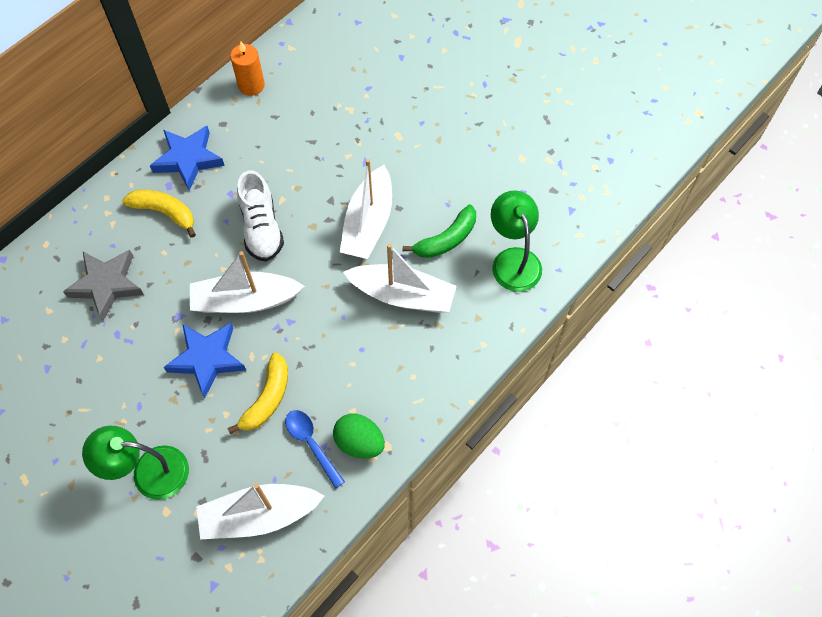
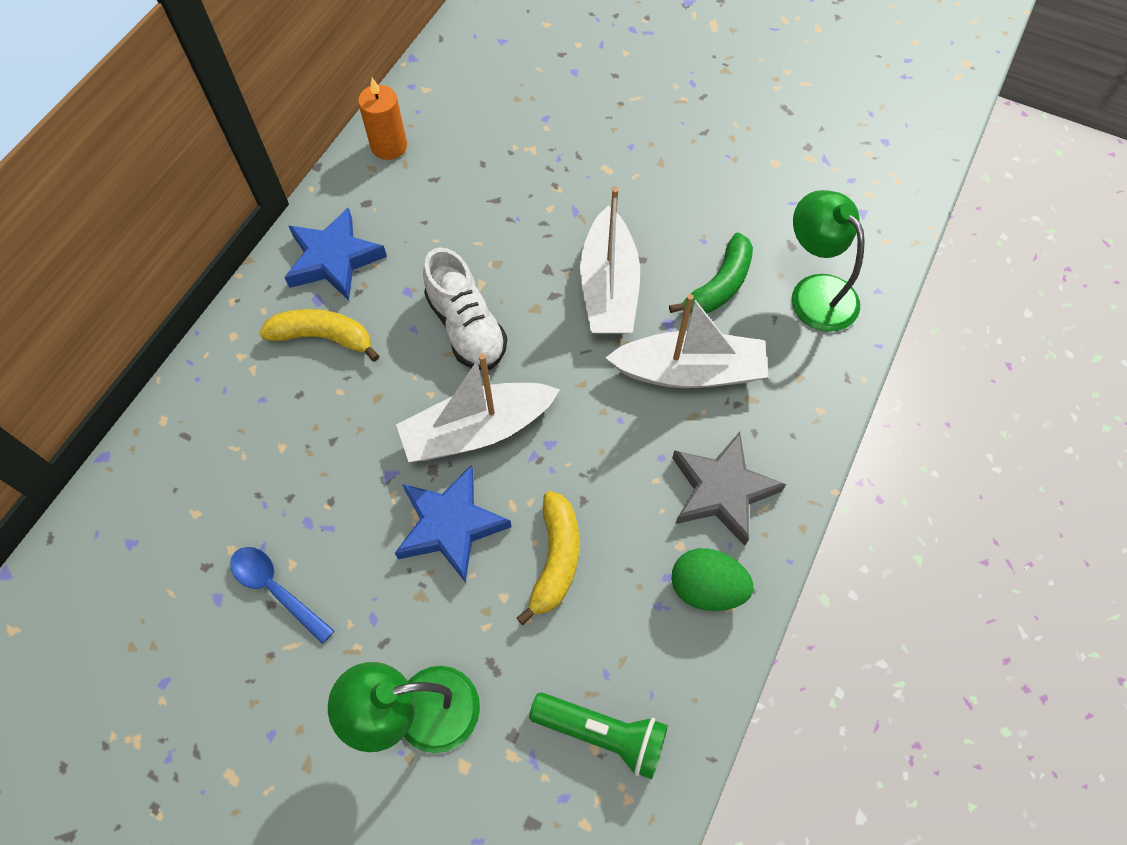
camera: 15 degrees left, 0 degrees up
(106, 285) = (270, 456): grey star -> grey star (721, 491)
(259, 515) = (603, 733): white boat -> green flashlight
(311, 444) = (640, 608): blue spoon -> blue spoon (276, 589)

